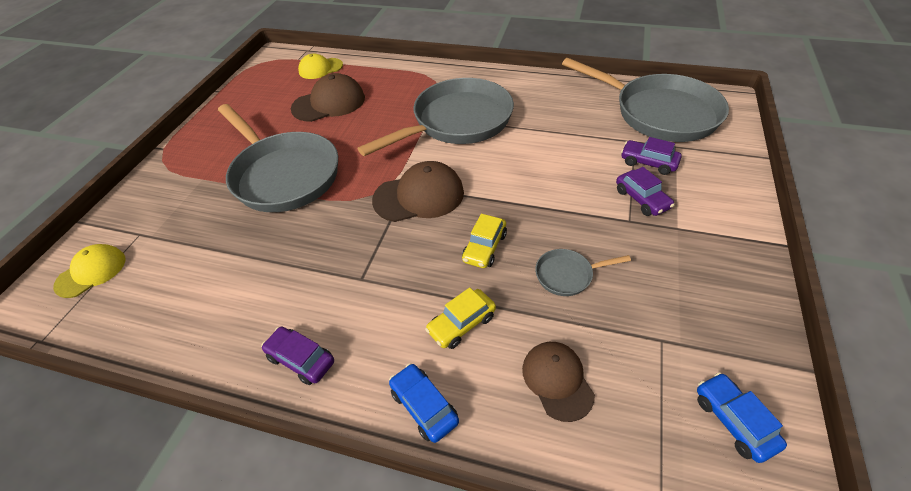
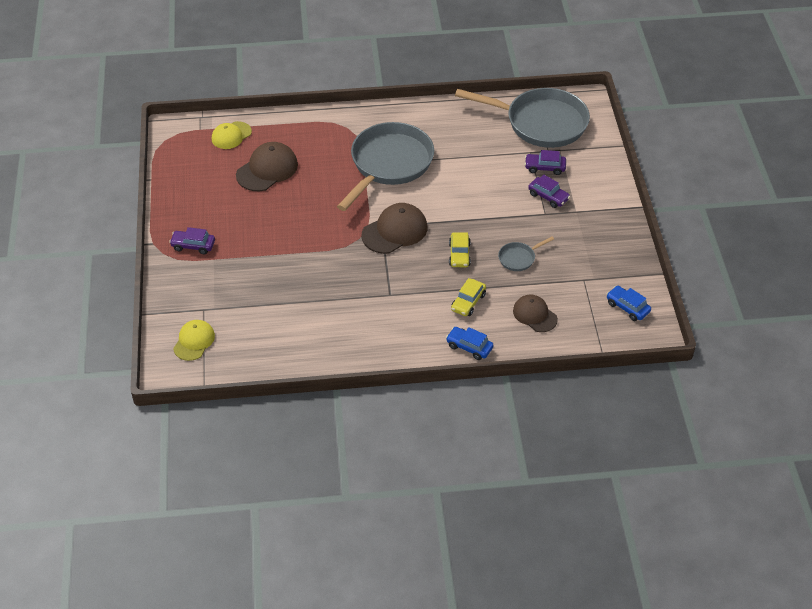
camera: 25 degrees left, 0 degrees up
(283, 175) = (278, 240): grey pan -> none
(301, 359) = (384, 346): purple car -> purple car (193, 245)

